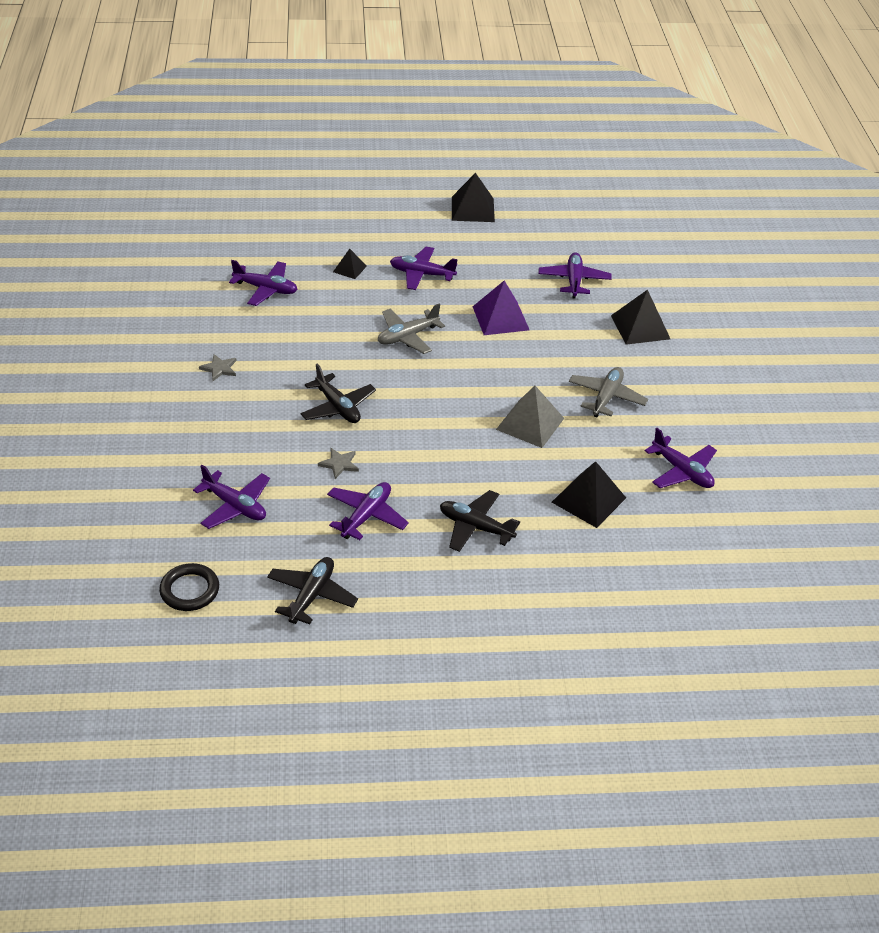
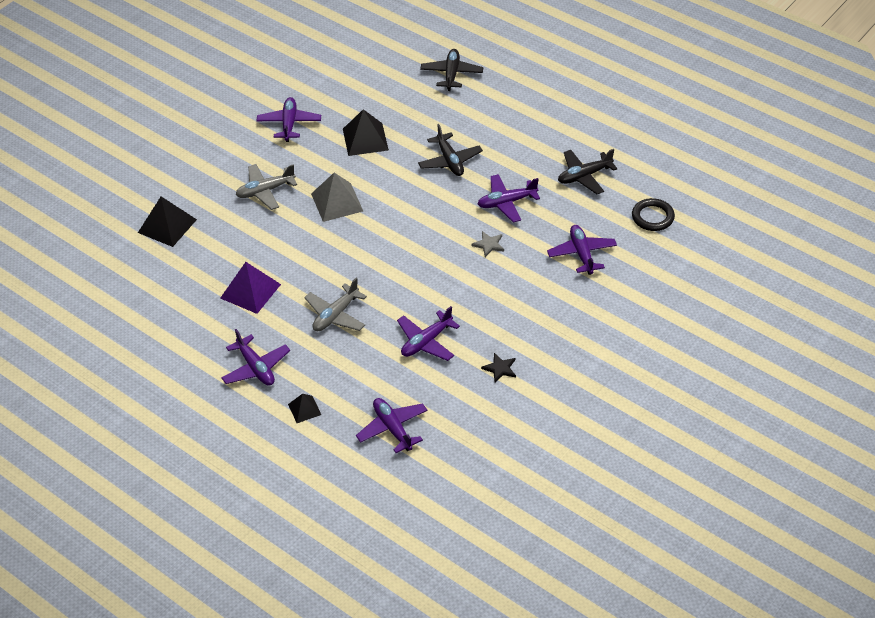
camera: 135 degrees left, 5 degrees up
(219, 368) = (500, 368): grey star -> black star
(338, 407) = (447, 286): black plane -> black plane (451, 74)
(407, 337) = (335, 315): grey plane -> grey plane turned 120 degrees clockwise
(473, 209) = (127, 414): black pyramid -> none
(574, 280) = (153, 291): purple plane -> purple plane (426, 342)

